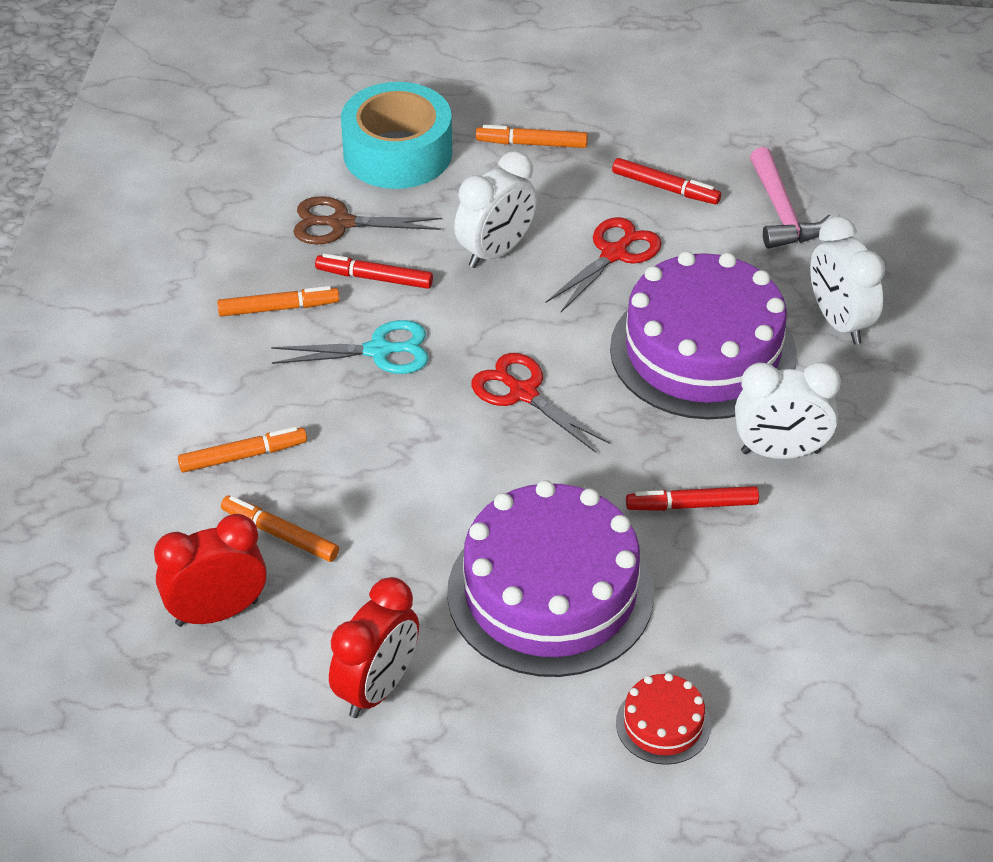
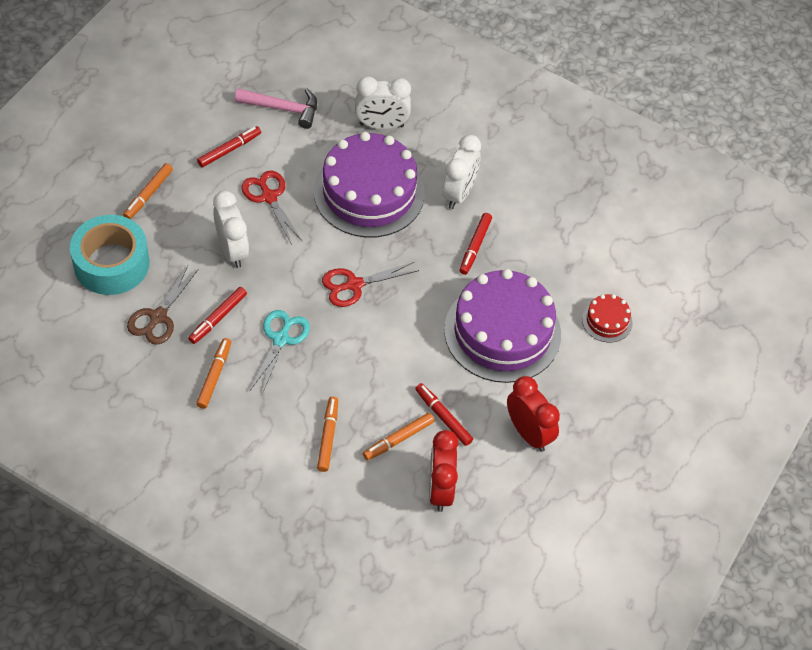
camera: 70 degrees left, 10 degrees up
(348, 573) = (443, 417): none -> red marker

